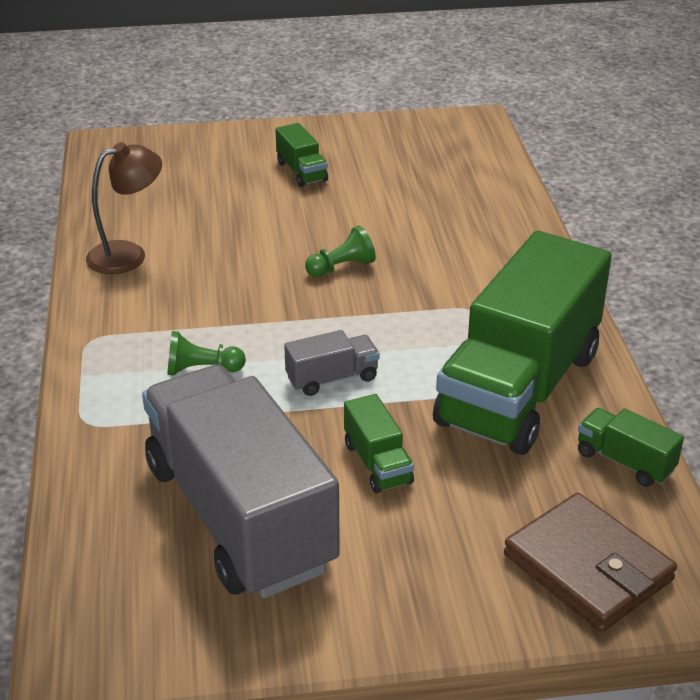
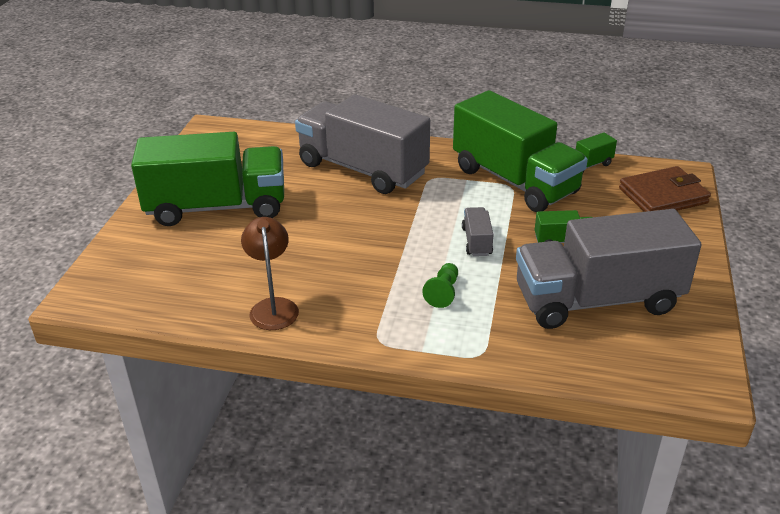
camera: 70 degrees left, 0 degrees up
(301, 171) = (217, 207): green truck -> green truck, size x2.50
(341, 267) = (355, 214): green pawn -> none
(455, 249) = (362, 169): none -> grey truck

